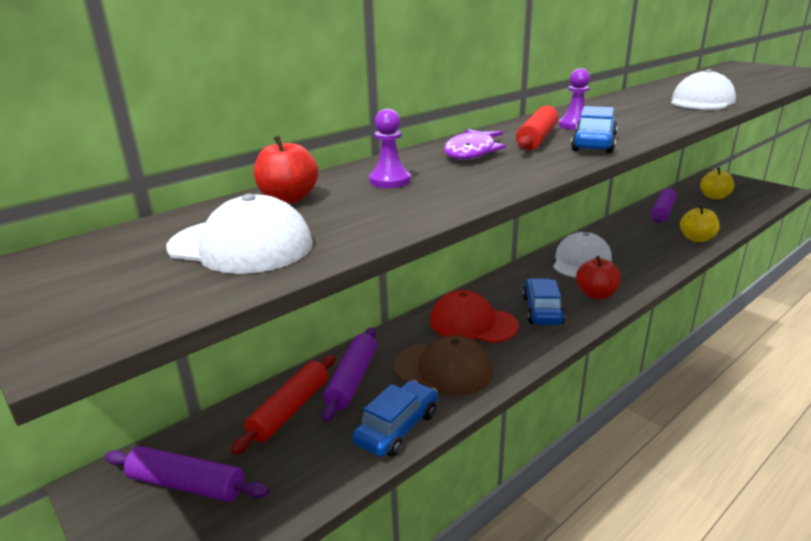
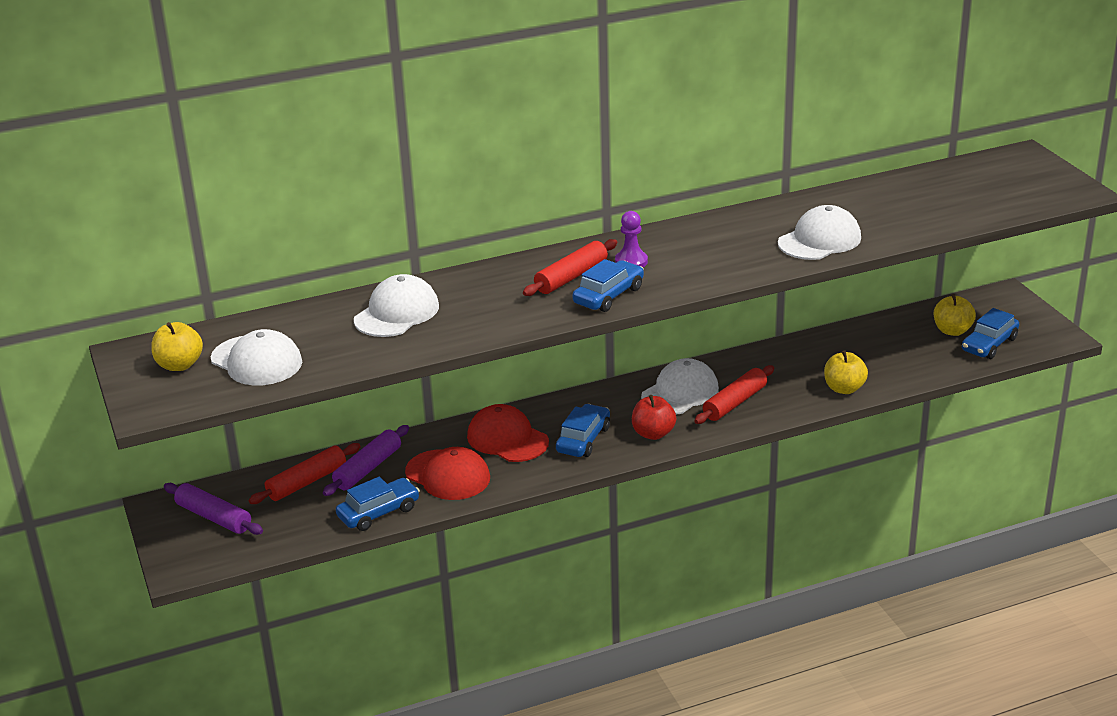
camera: 20 degrees right, 5 degrees up
(117, 268) = (179, 365): none -> yellow apple
(288, 199) = (311, 320): red apple -> none
(390, 181) = (397, 313): purple pawn -> white cap
(443, 369) = (448, 475): brown cap -> red cap
(471, 152) = (494, 287): purple fish -> none
(631, 261) = (734, 403): none -> red rolling pin
(662, 212) = (854, 342): purple rolling pin -> none
(748, 200) = (989, 344): none -> blue car

